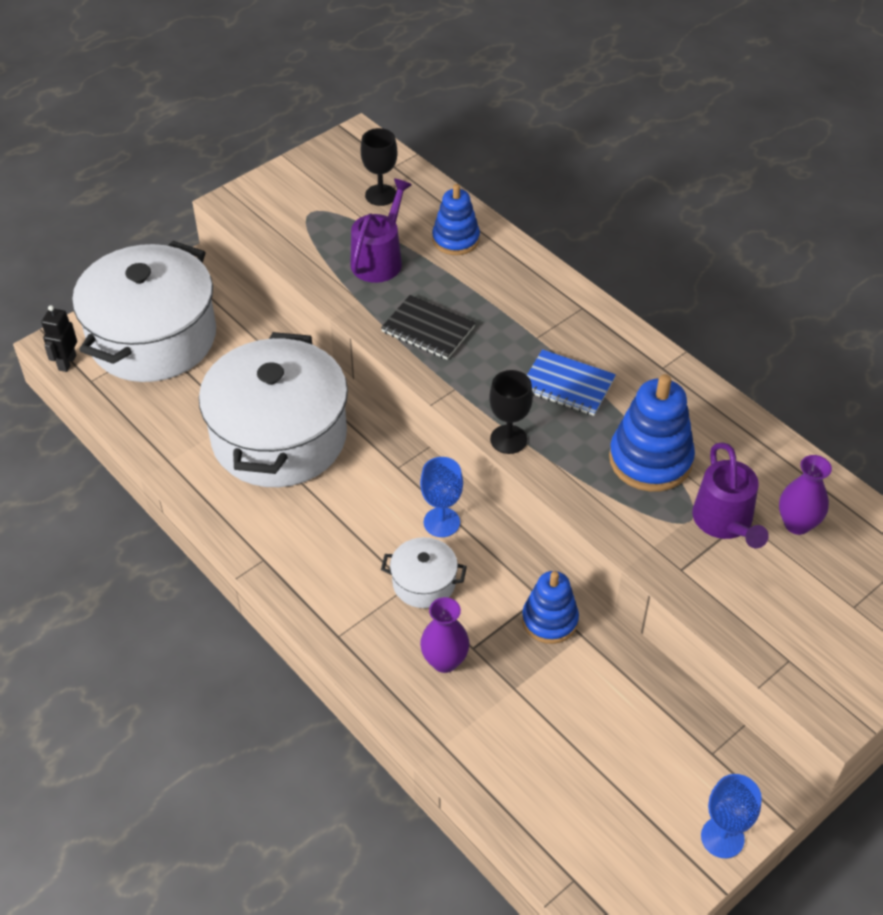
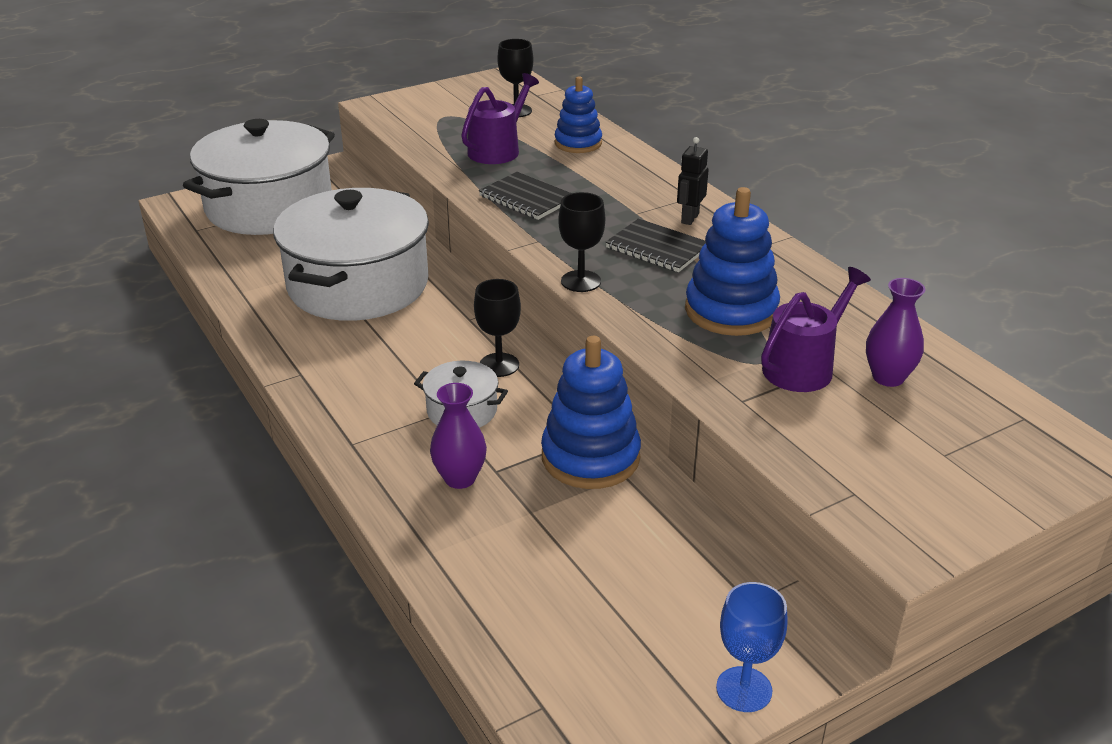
camera: 10 degrees right, 15 degrees down
(67, 363) = (180, 216): black robot -> black robot (689, 218)
(441, 522) = (499, 365): blue goblet -> black goblet
(550, 620) = (590, 457): blue stacking toy -> blue stacking toy, size x1.53
(567, 385) = (657, 248): blue notebook -> black notebook
(725, 521) = (803, 367): purple watering can -> purple watering can turned 135 degrees counterclockwise

